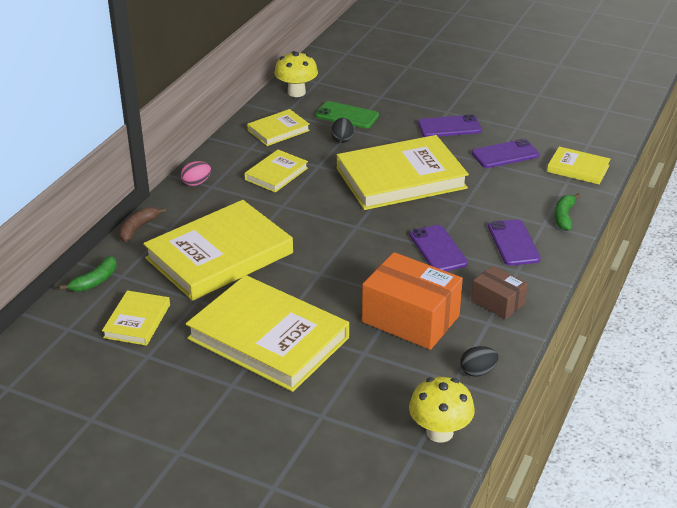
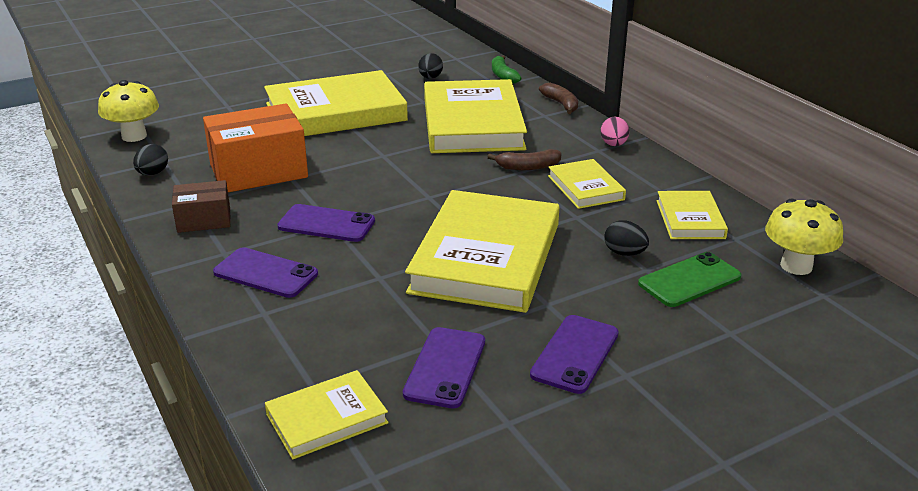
camera: 125 degrees right, 5 degrees down
(137, 321) = (430, 78): yellow book -> black egg
(270, 204) = (527, 167): none -> brown banana
(564, 217) = (252, 337): green banana -> none

